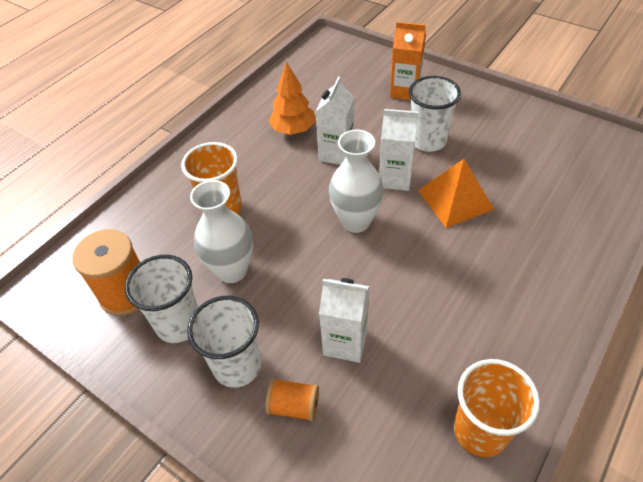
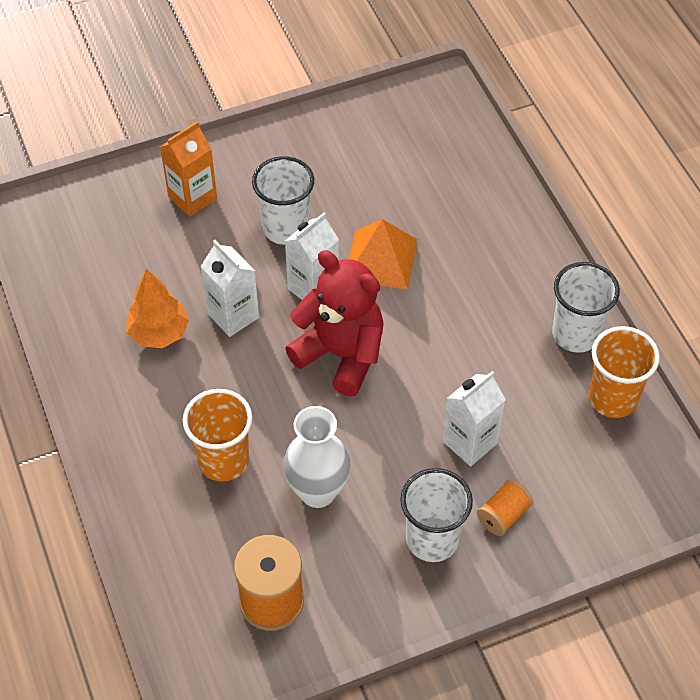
camera: 60 degrees left, 5 degrees up
(179, 324) = (348, 568): white cup -> white cup (576, 334)
(355, 221) = (341, 354): white vase -> red teddy bear

